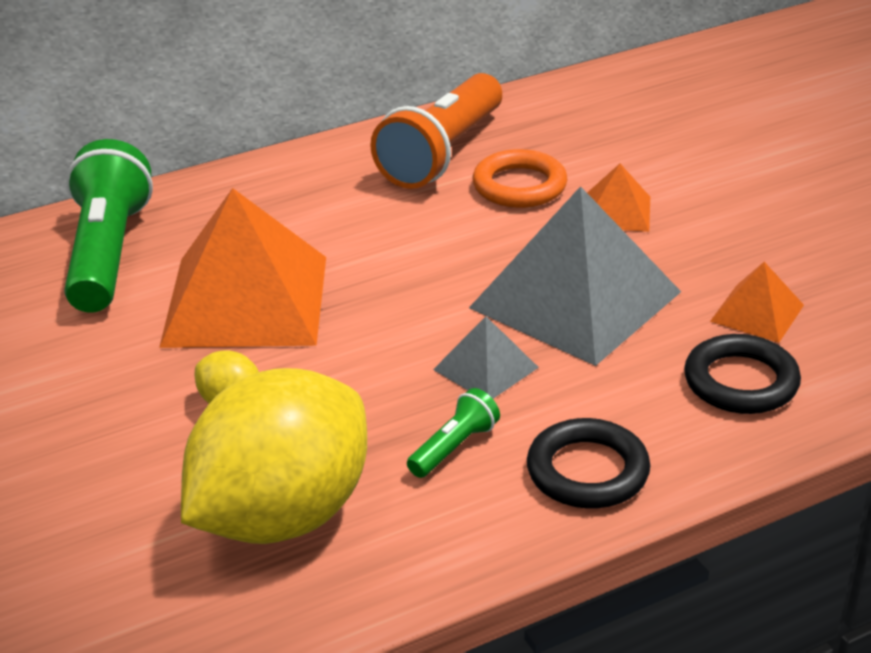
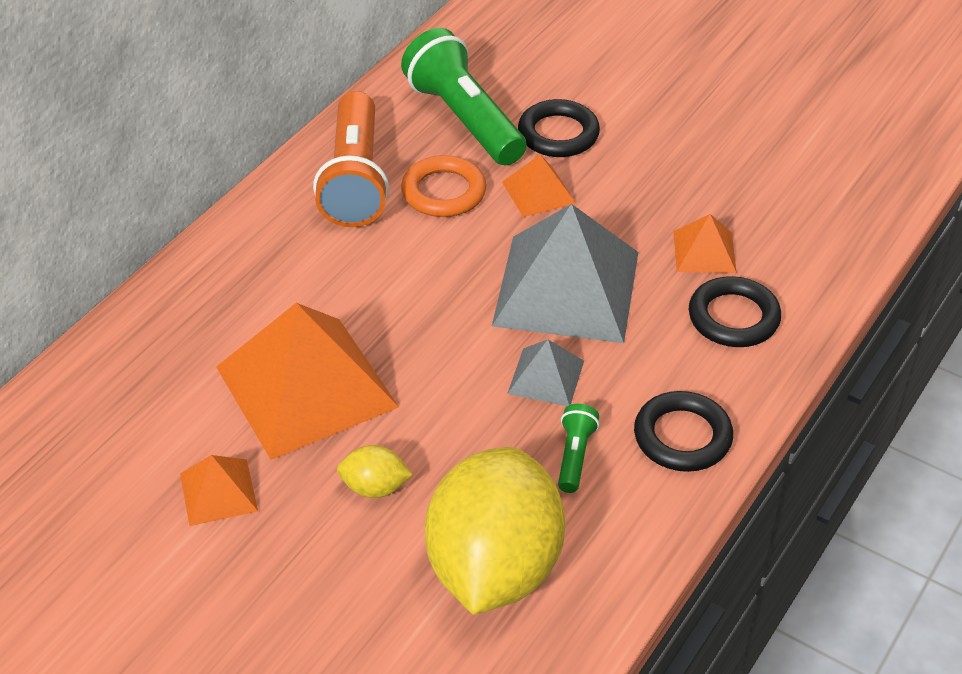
camera: 30 degrees left, 10 degrees up
(90, 357) = (218, 492): none -> orange pyramid
(108, 253) = (144, 384): green flashlight -> green flashlight (464, 119)
(680, 170) = (558, 134): none -> black ring

